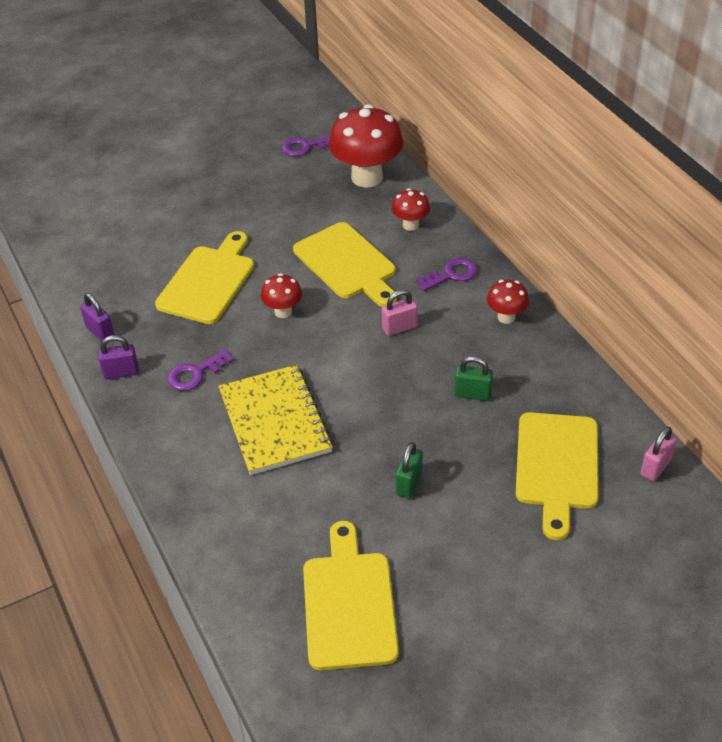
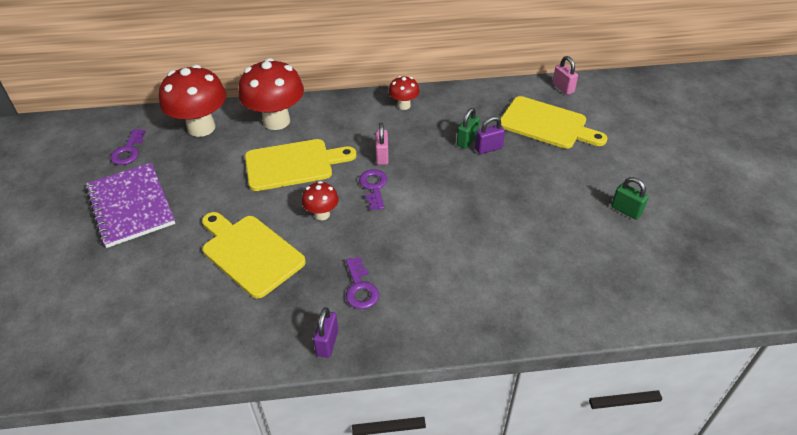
camera: 70 degrees left, 0 degrees up
(100, 332) = (261, 349): purple padlock -> purple padlock (488, 148)
(233, 182) = (131, 206): none -> purple notebook
(274, 421) = (442, 250): yellow notebook -> none
(349, 604) = (634, 252): yellow cutting board -> none
(409, 483) = (536, 193): green padlock -> green padlock (626, 210)
(410, 225) = (276, 121): red mushroom -> red mushroom, size x2.00
(451, 274) = (345, 117): purple key -> purple key (374, 187)

